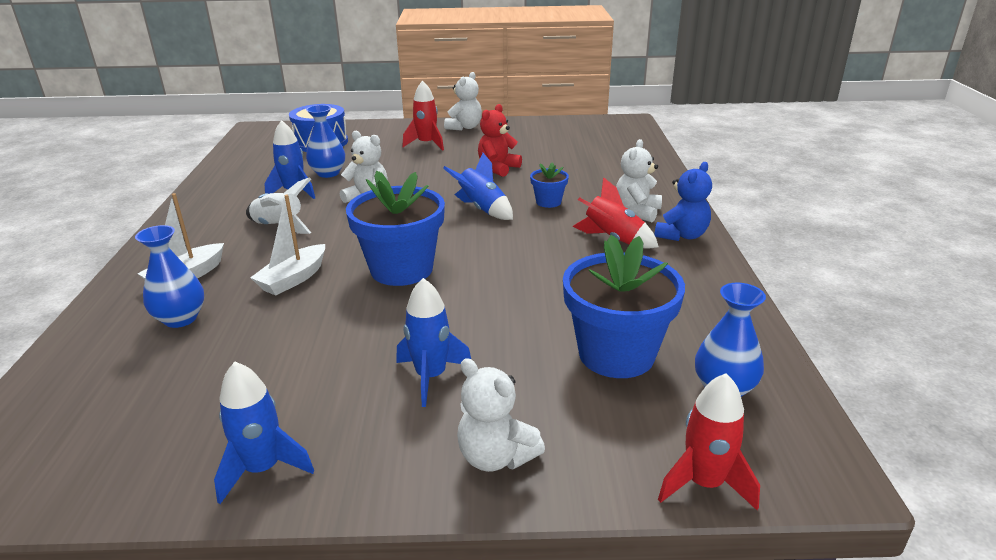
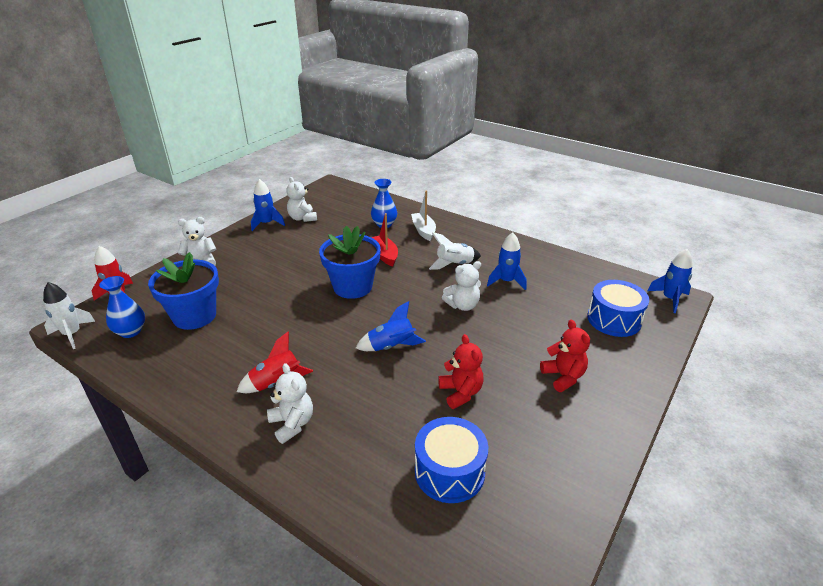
camera: 125 degrees right, 5 degrees up
(293, 279) = (385, 255): white boat -> red boat
(328, 173) = (531, 303): blue vase -> none
(427, 144) = (563, 377): red rocket -> red teddy bear
(431, 377) = (259, 265): blue rocket -> blue rocket (670, 299)
(464, 127) = (602, 426): white teddy bear -> white teddy bear (302, 218)
(548, 202) = (365, 385): blue flower pot -> none
(576, 153) = (449, 471): none -> blue drum
(682, 235) = (234, 422): blue teddy bear -> none
(824, 446) = (72, 334): none -> white rocket

